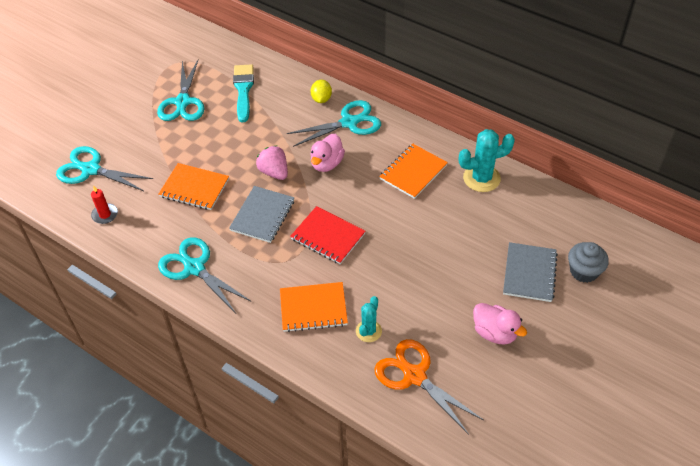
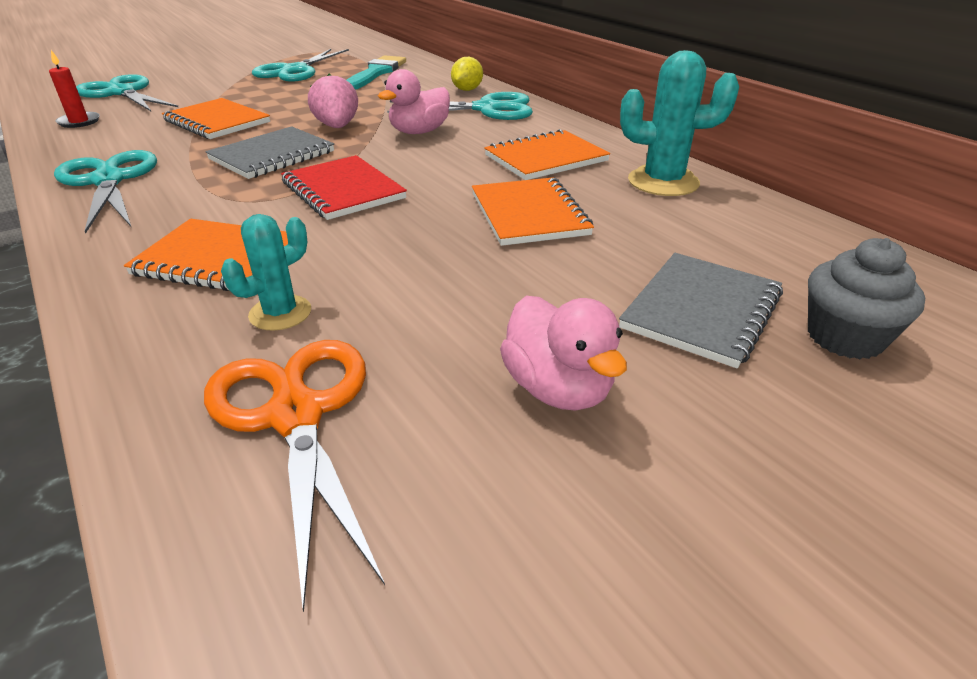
camera: 20 degrees right, 15 degrees down
(431, 228) = (529, 214): none -> orange notebook

